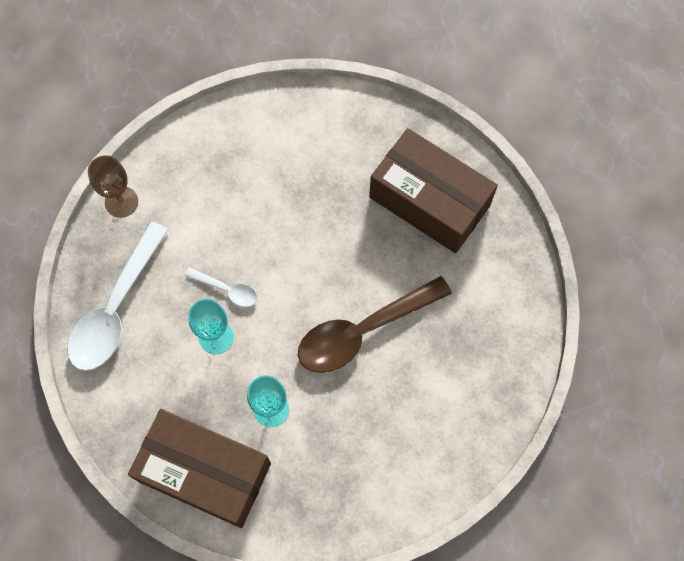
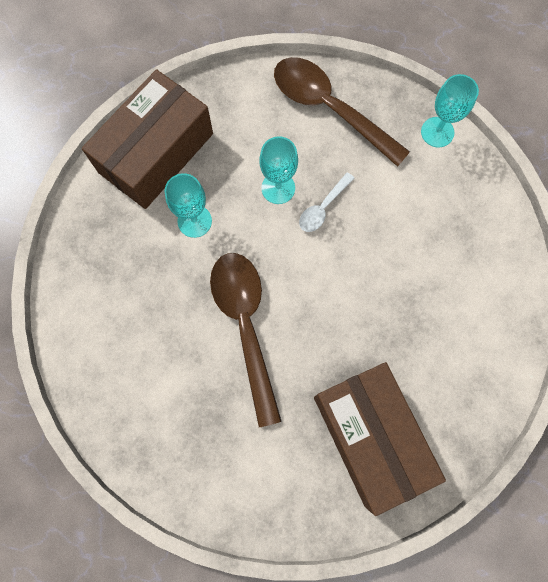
camera: 105 degrees right, 5 degrees up
(116, 309) = (329, 108): white spoon -> brown spoon
(121, 202) = (437, 132): brown goblet -> turquoise goblet
(429, 201) = (370, 436): brown box -> brown box turned 75 degrees counterclockwise

